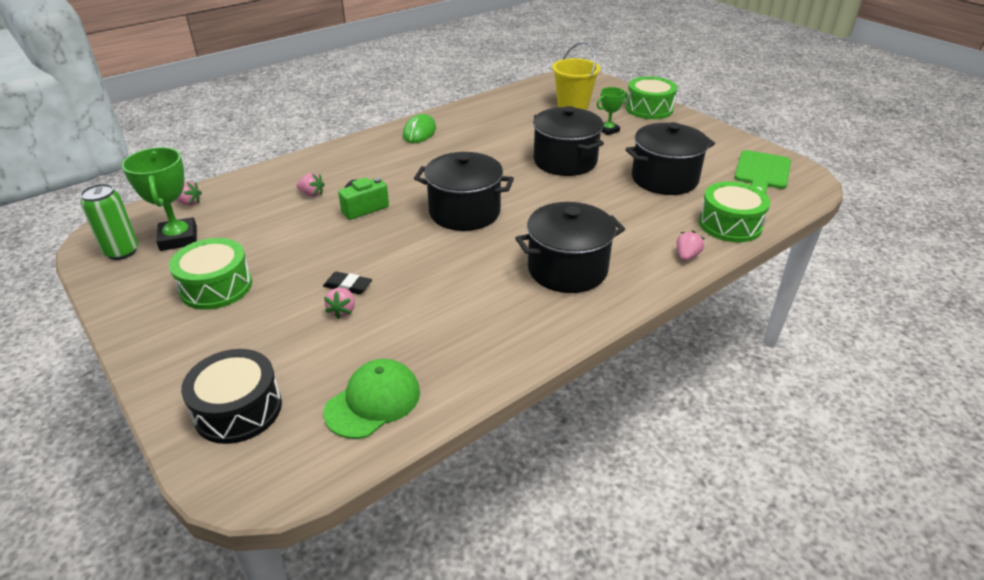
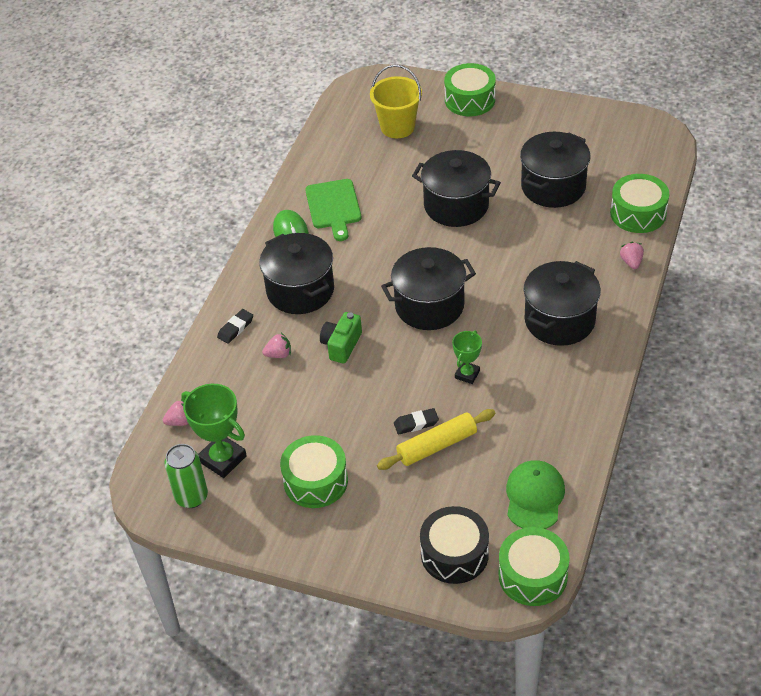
camera: 30 degrees left, 10 degrees up
(279, 477) = (532, 575): none -> green drum
(306, 167) = (235, 328): none -> black eraser
(342, 311) = (437, 445): pink strawberry -> yellow rolling pin
(380, 165) = (300, 290): none -> black pot
(608, 130) = (458, 147): green trophy -> green trophy (467, 374)
(762, 172) = (621, 140): green cutting board -> green cutting board (334, 207)

